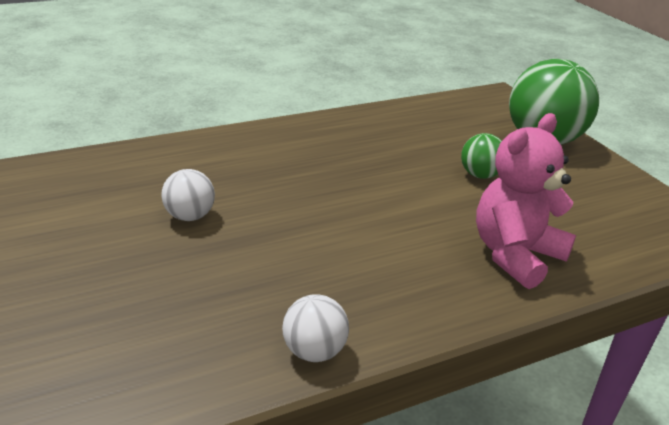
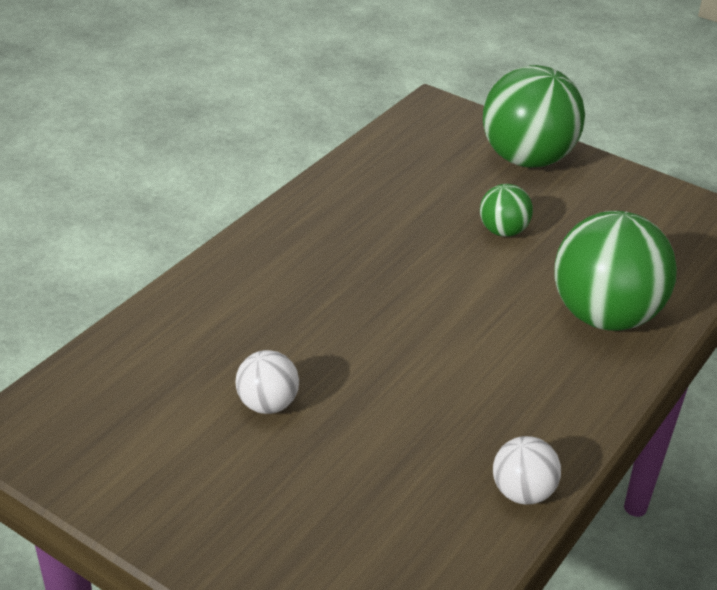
camera: 30 degrees left, 5 degrees up
(515, 255) = (604, 316): pink teddy bear -> green ball

